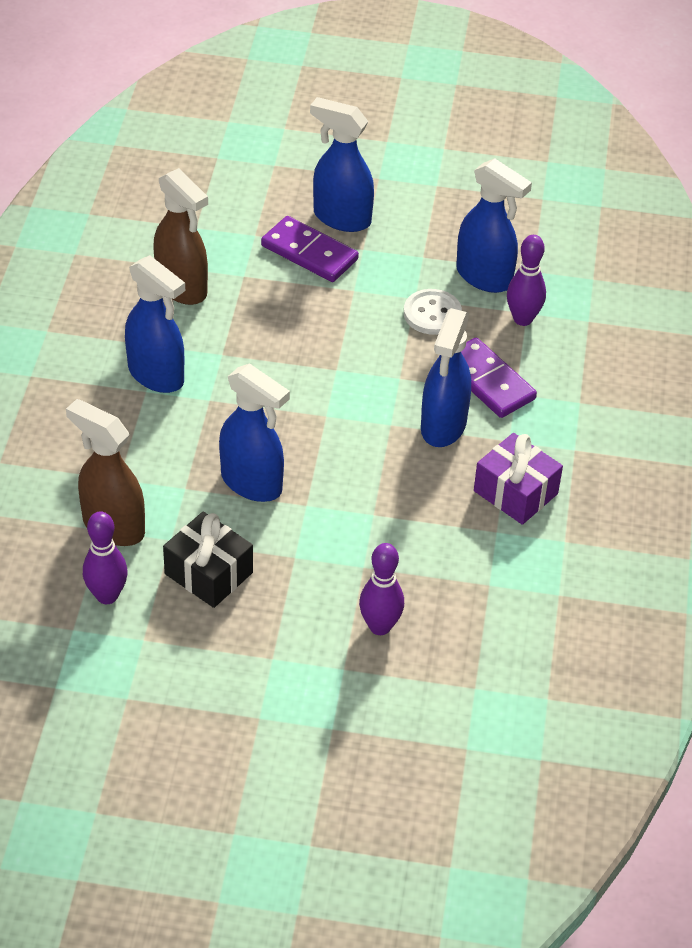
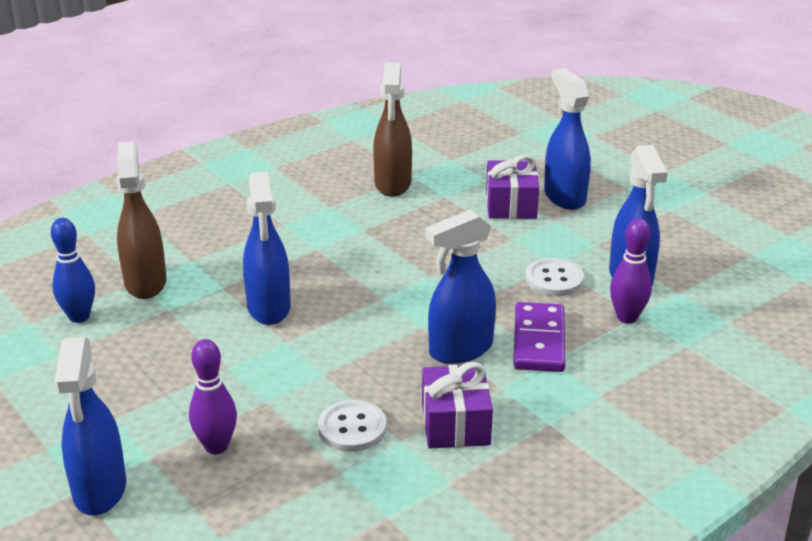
camera: 45 degrees right, 15 degrees down
(107, 595) = (79, 317): purple bowling pin -> blue bowling pin
(156, 375) = (303, 220): blue spray bottle -> blue spray bottle (100, 490)
(208, 573) = (158, 342): black gift -> none
(309, 253) = (511, 205): purple domino -> purple gift
(452, 545) = (352, 428): none -> white button

